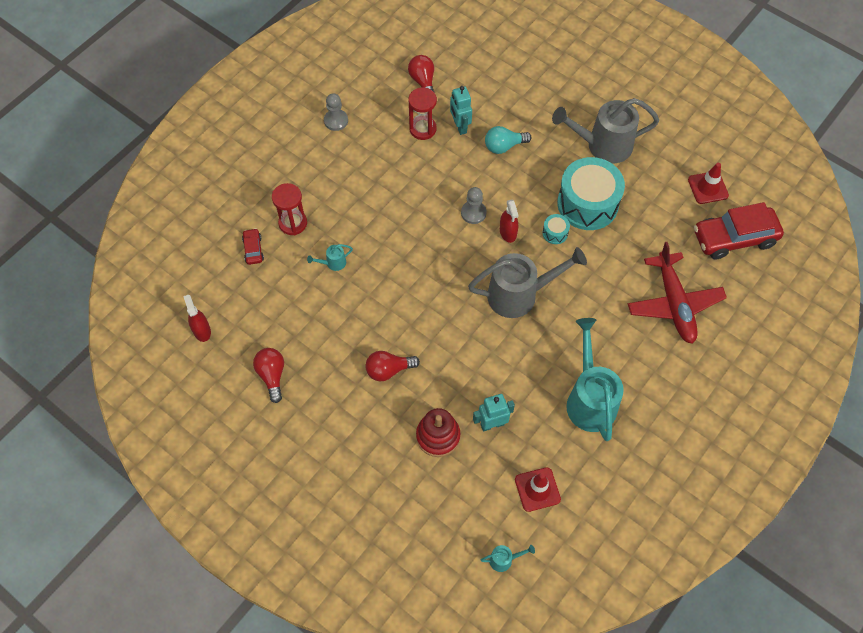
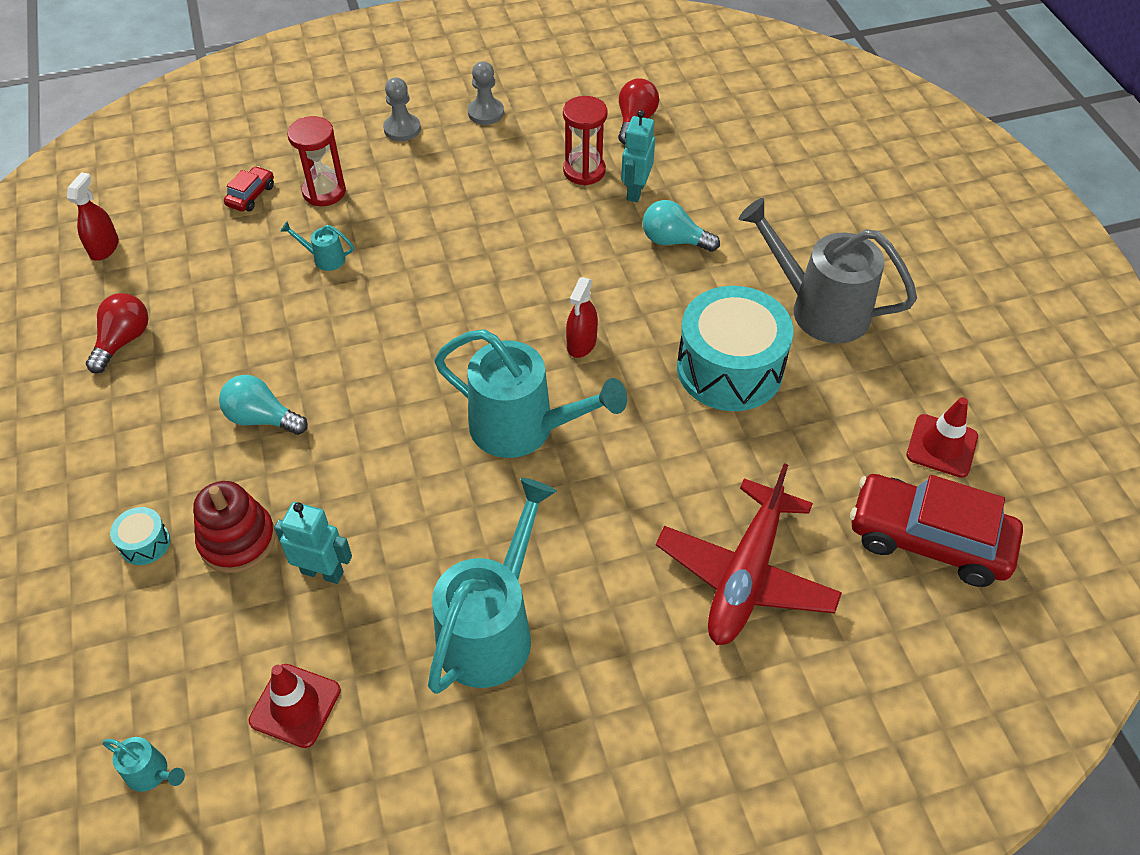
camera: 35 degrees right, 10 degrees down
(388, 370) = (262, 418): red light bulb -> turquoise light bulb
(473, 213) = (557, 296): grey pawn -> grey pawn (402, 129)
(520, 295) = (524, 429): grey watering can -> turquoise watering can
(555, 233) = (647, 379): turquoise drum -> turquoise drum (145, 543)

